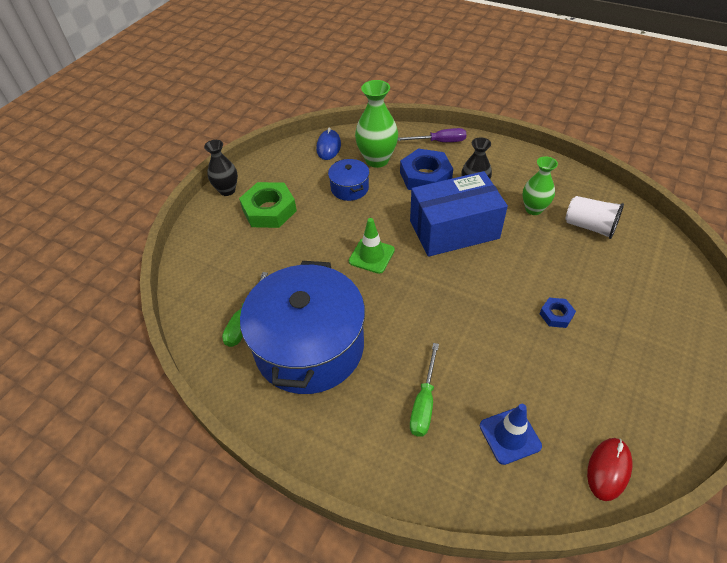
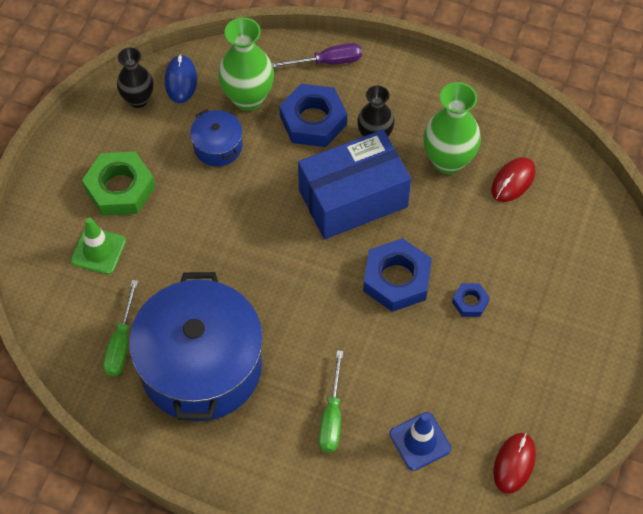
camera: 10 degrees left, 10 degrees up
(227, 190) = (58, 162): black vase -> black vase (138, 99)
(371, 256) = (257, 244): green traffic cone -> green traffic cone (98, 251)
(489, 291) = (396, 279): none -> blue nut
(533, 209) = (448, 161): green vase -> green vase, size x1.51
(589, 226) = (513, 181): white cup -> red mouse

